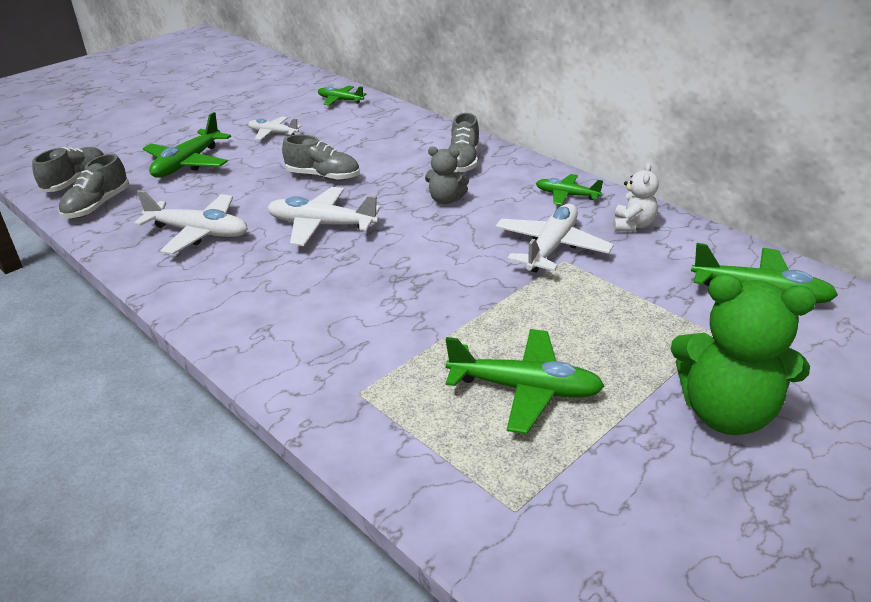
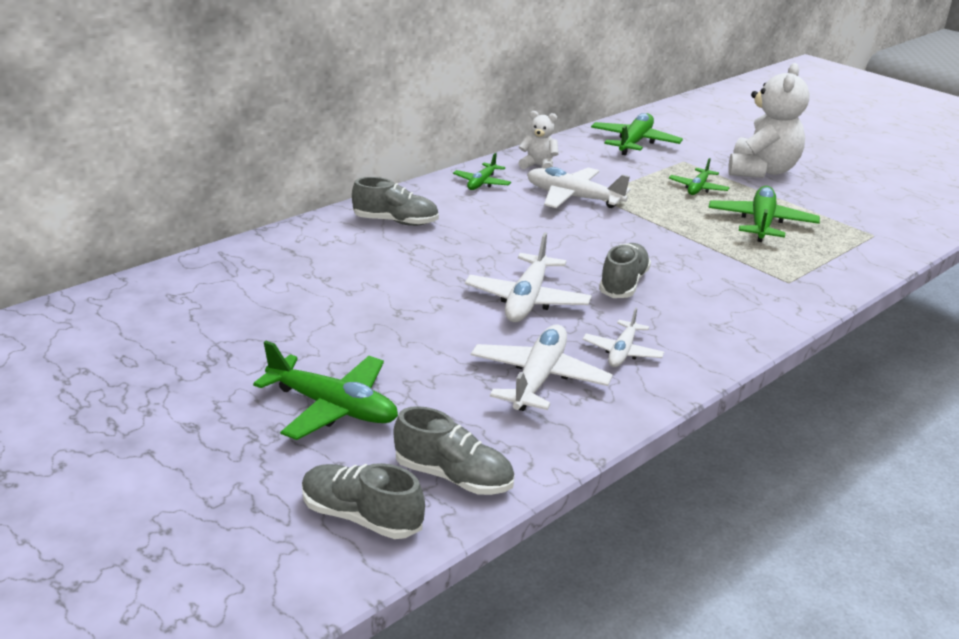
camera: 90 degrees left, 5 degrees down
(273, 133) = (257, 340): white plane -> white plane (622, 352)
(323, 176) = (408, 300): grey shoe -> grey shoe (623, 284)
(340, 100) = (164, 290): green plane -> green plane (698, 188)
(446, 200) = (481, 235): grey teddy bear -> none
(726, 412) = (761, 171): green teddy bear -> white teddy bear

